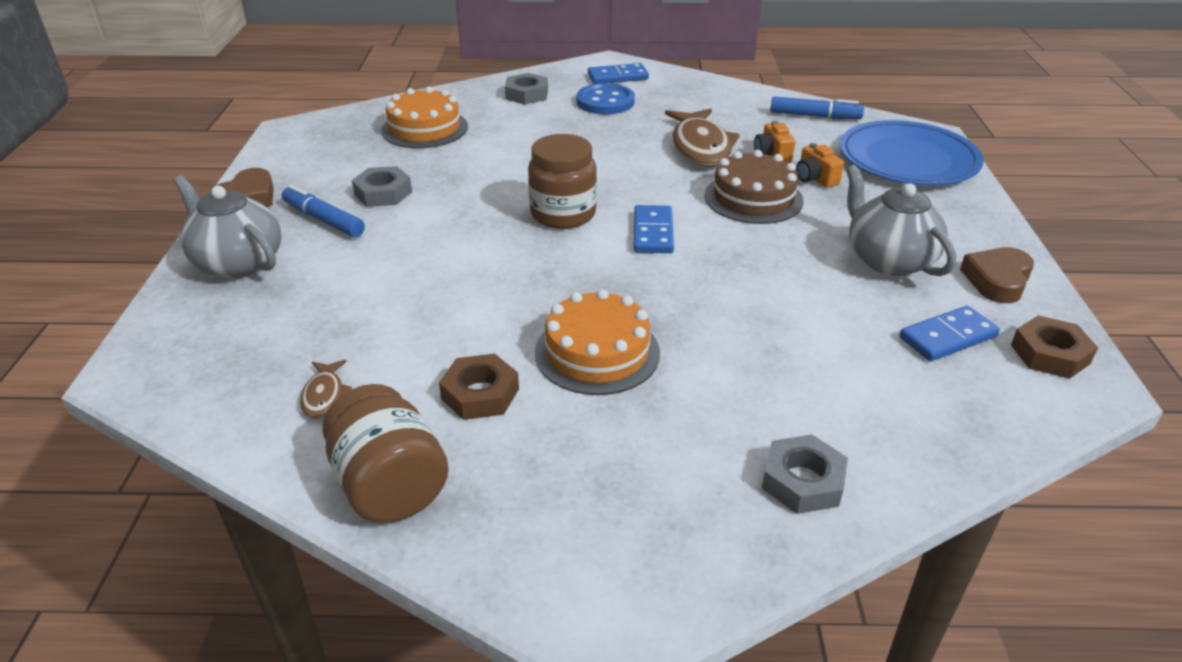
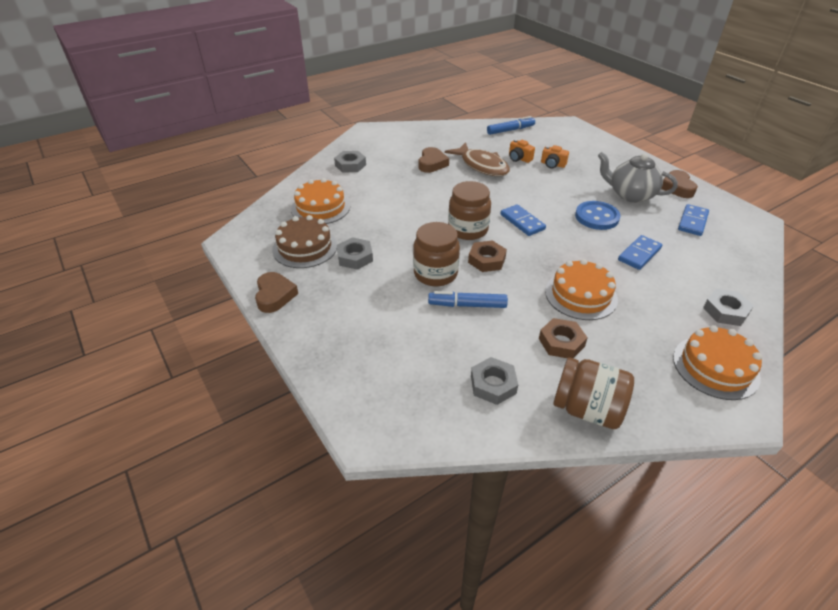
camera: 35 degrees left, 5 degrees up
(238, 263) = (332, 337): grey teapot -> none
(324, 220) = (344, 288): blue marker -> blue marker (467, 305)
(324, 395) = (493, 384): brown fish -> grey nut
(446, 247) = (435, 274): none -> brown jar
(605, 102) = (400, 155): blue button -> blue button (596, 217)
(617, 77) = (386, 138): blue domino -> blue domino (639, 254)
(633, 123) = (432, 163): none -> brown heart
(659, 542) = (715, 367): none -> orange cake
(753, 198) = (540, 185): brown cake -> brown cake (305, 247)
(908, 159) = (576, 140): blue plate -> none
(1050, 354) = (730, 213): brown nut -> brown nut (486, 260)

